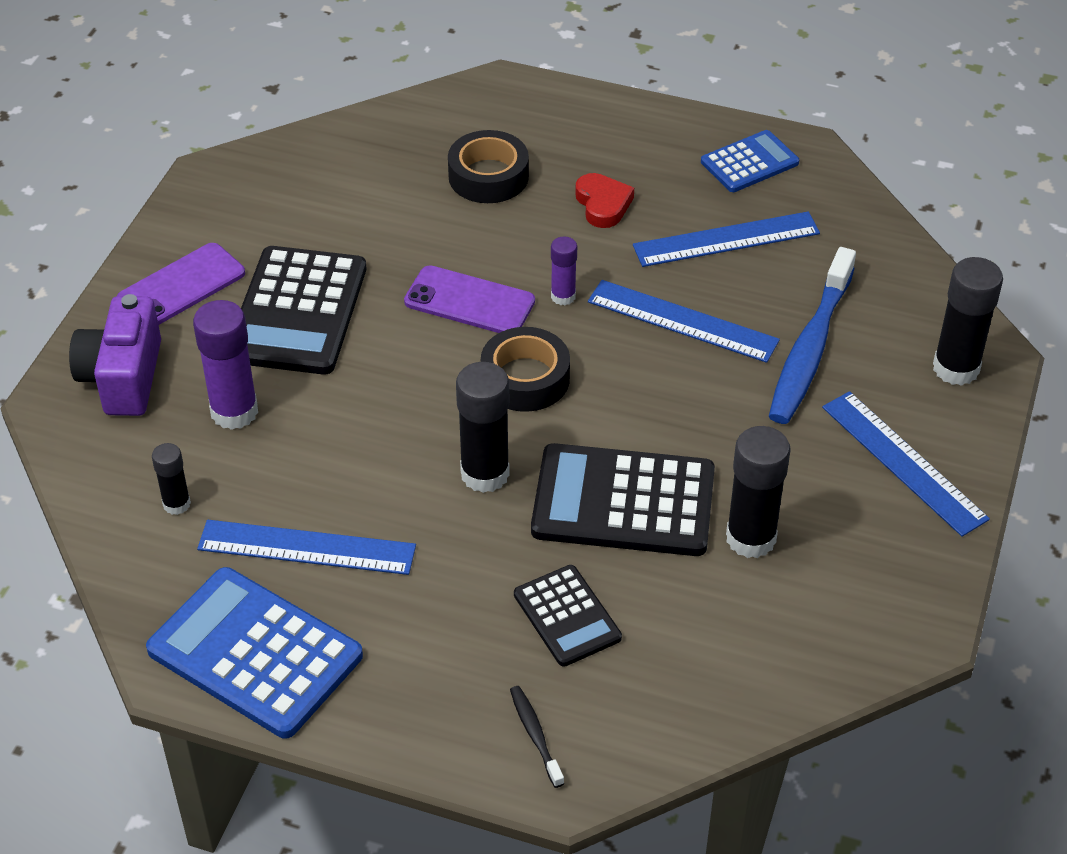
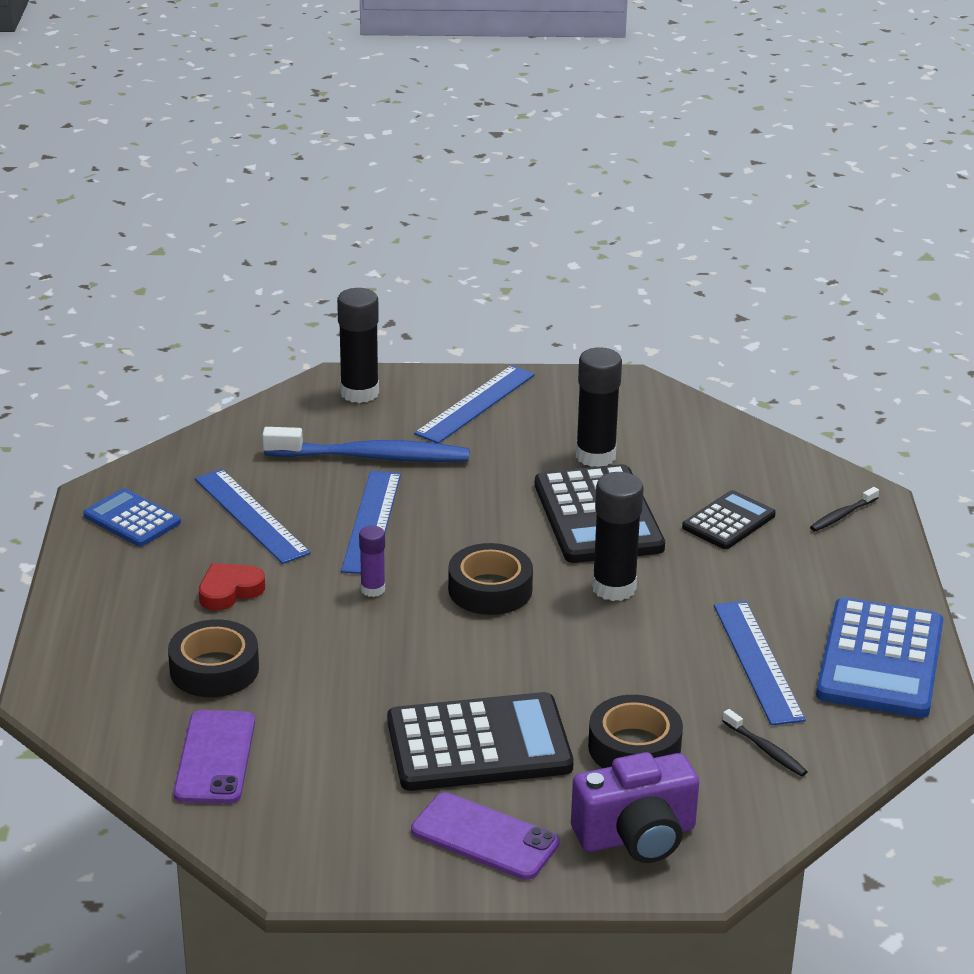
camera: 110 degrees left, 15 degrees down
(176, 504) = (765, 749): black glue stick -> black toothbrush
(234, 412) = (634, 747): purple glue stick -> black tape
(469, 301) = (407, 641): purple phone -> purple phone (215, 757)

